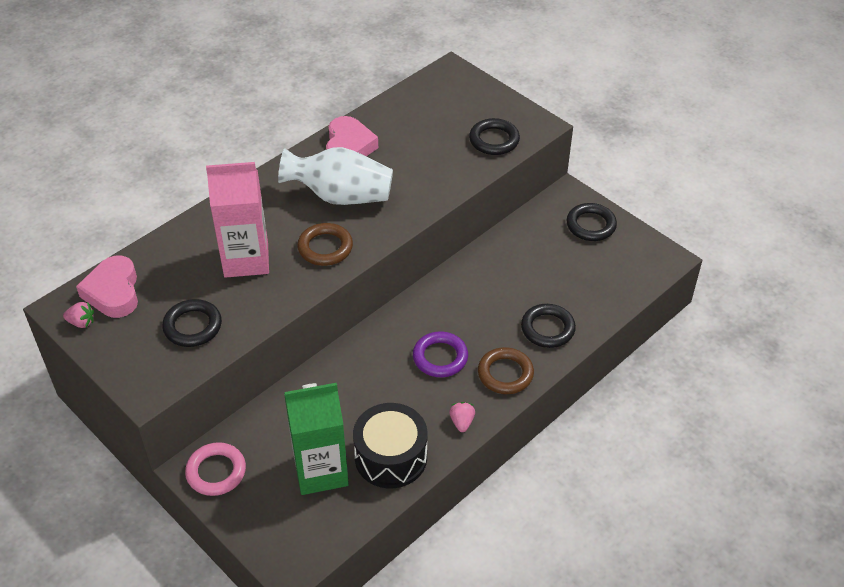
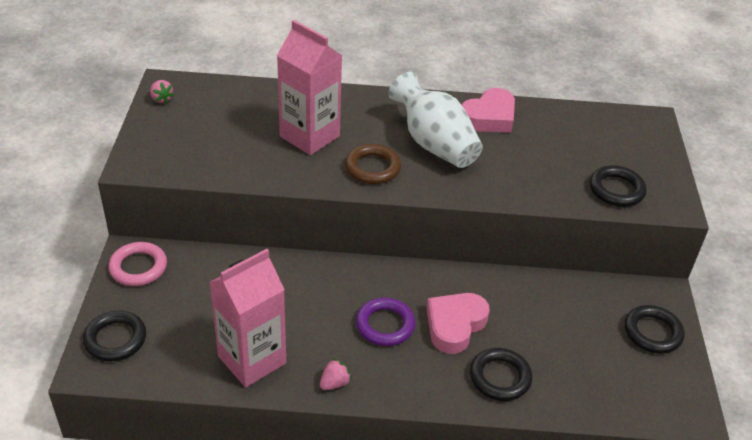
camera: 45 degrees right, 5 degrees down
(113, 292) = (204, 96): pink heart -> pink heart (455, 325)
(192, 326) = (216, 150): black ring -> black ring (115, 339)
(321, 471) = (196, 325): green carton -> none
(391, 457) = (252, 360): black drum -> pink carton
(505, 374) = (417, 379): brown ring -> none

